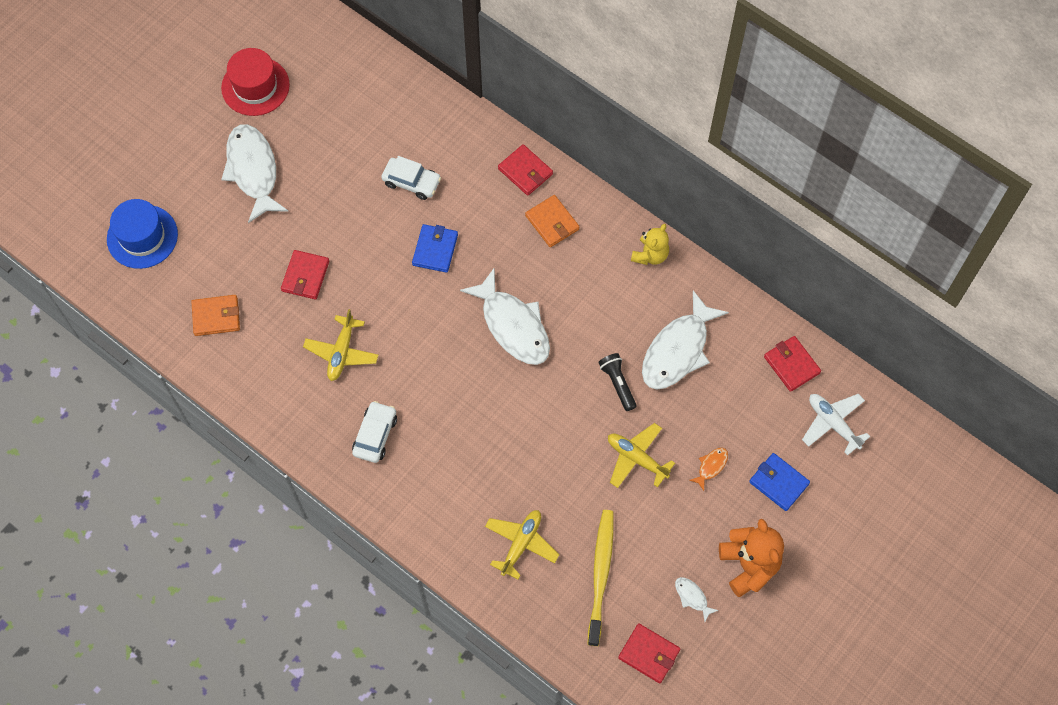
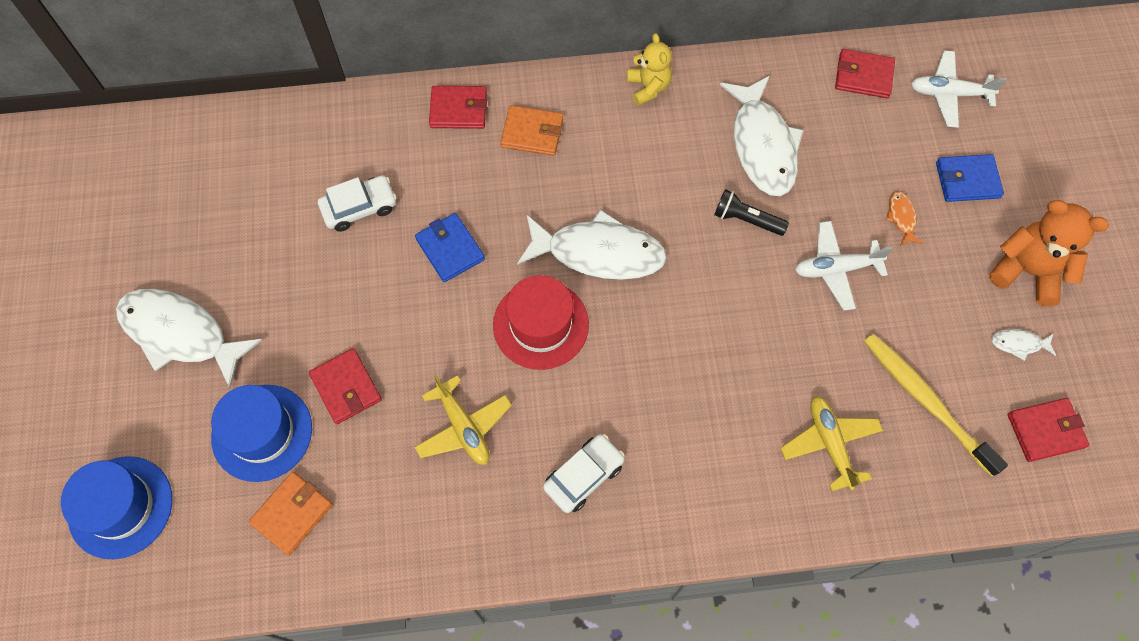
camera: 45 degrees left, 0 degrees up
(242, 261) = (262, 432): none -> blue hat
(255, 86) = (97, 251): red hat -> red hat (541, 324)
(375, 435) = (584, 476): white car -> white car turned 75 degrees clockwise
(637, 458) = (836, 269): yellow plane -> white plane

